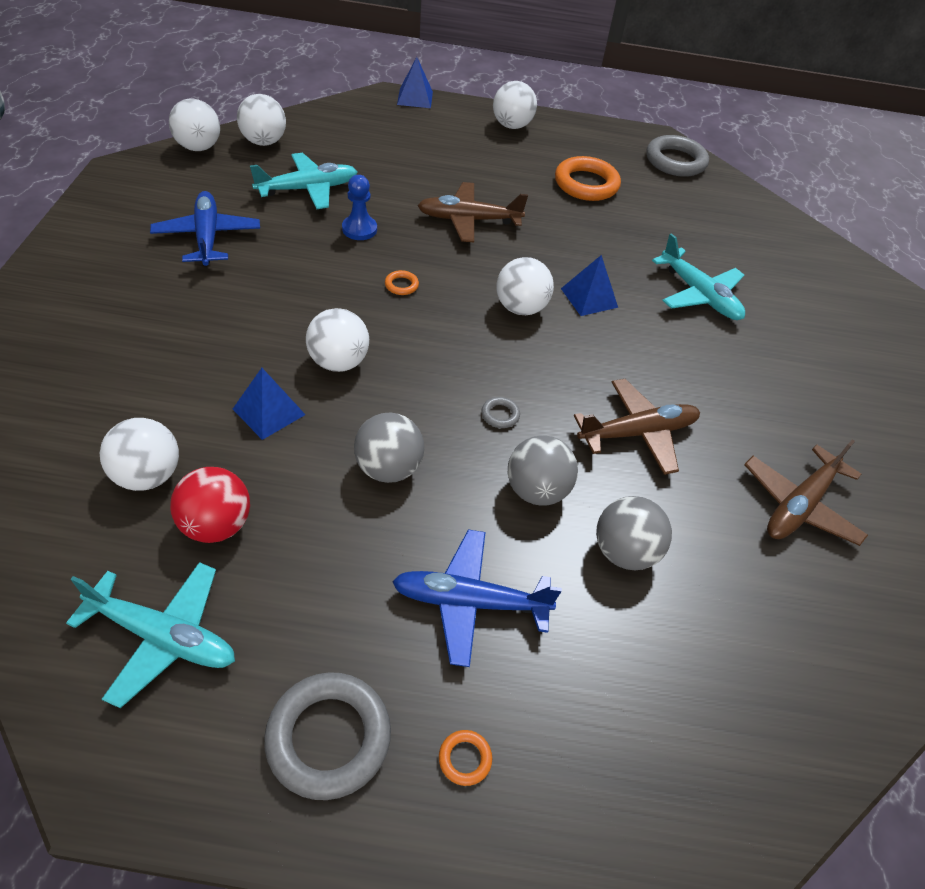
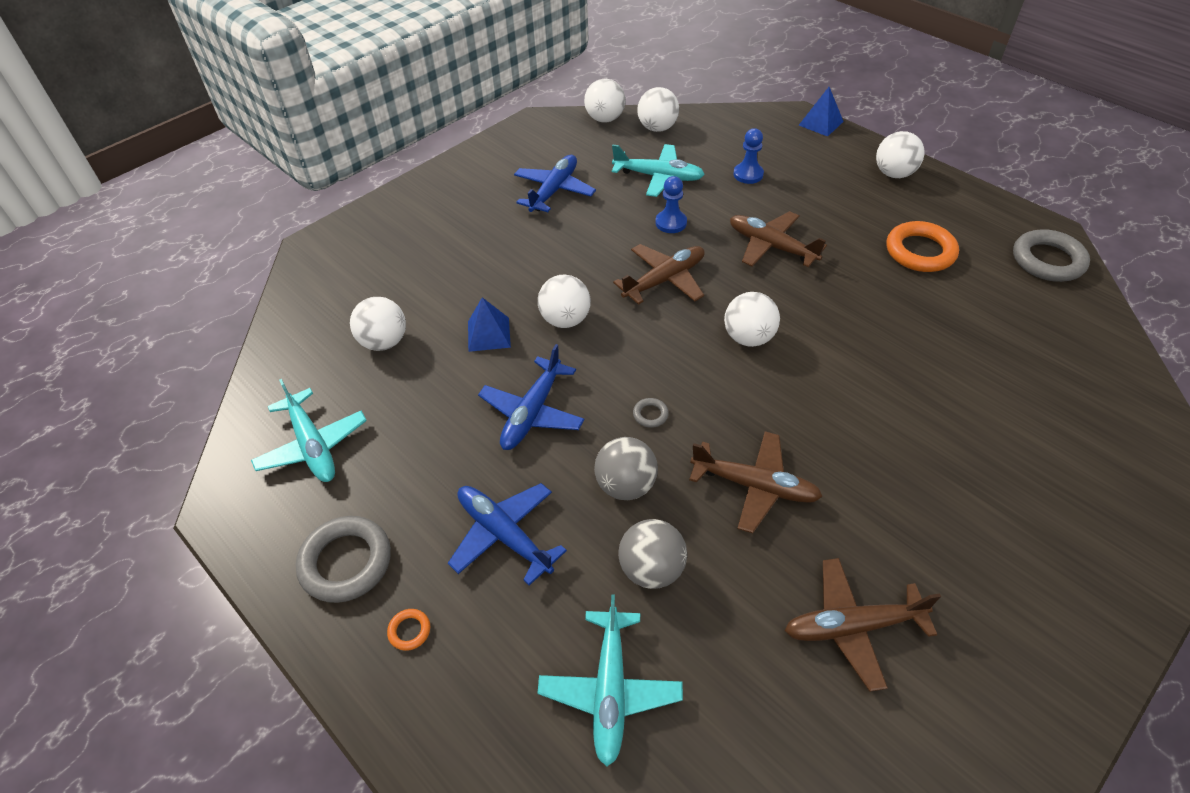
camera: 45 degrees right, 0 degrees up
(216, 525) = (395, 393): red ball -> none
(388, 468) = (532, 413): grey ball -> blue plane
(391, 162) = (748, 174): none -> blue pawn
(401, 285) = (664, 280): orange ring -> brown plane
(589, 298) = (821, 354): blue pyramid -> none
(699, 295) = (941, 397): turquoise plane -> turquoise plane (610, 690)

